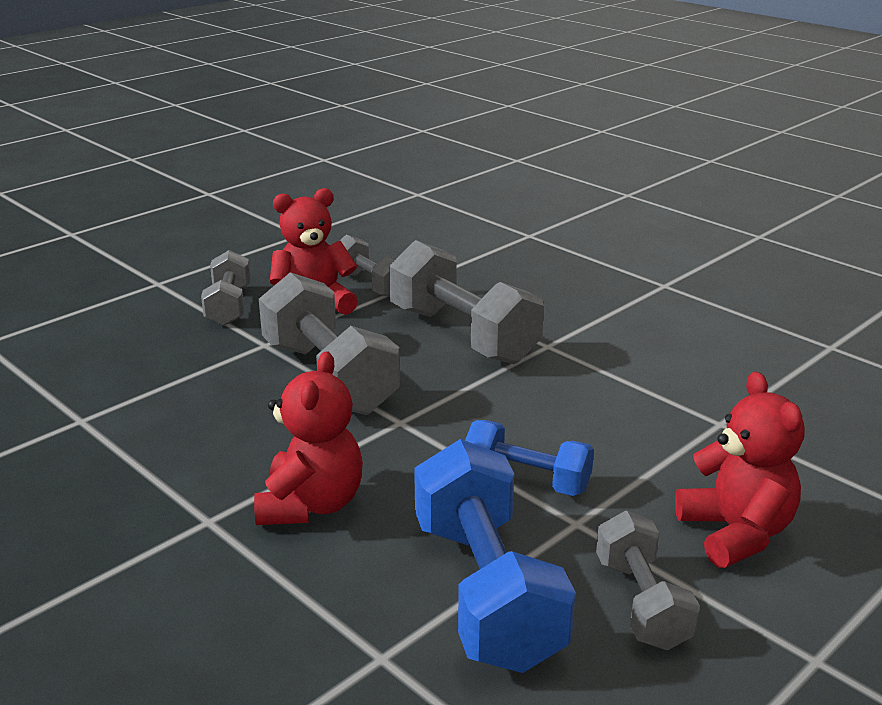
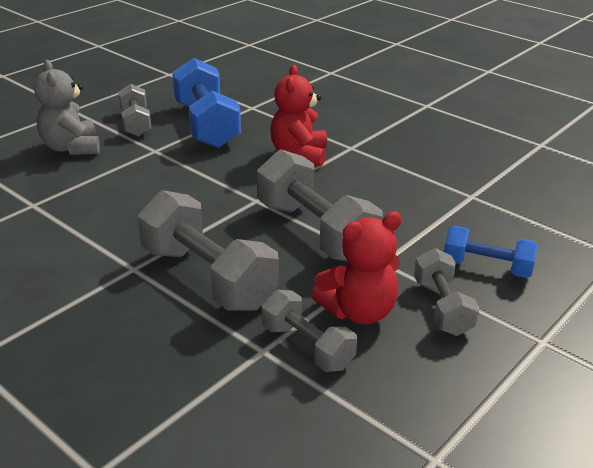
camera: 175 degrees right, 5 degrees up
(526, 480) = (177, 169): blue dumbbell -> blue dumbbell (486, 267)
(736, 533) = (71, 148): red teddy bear -> grey teddy bear

